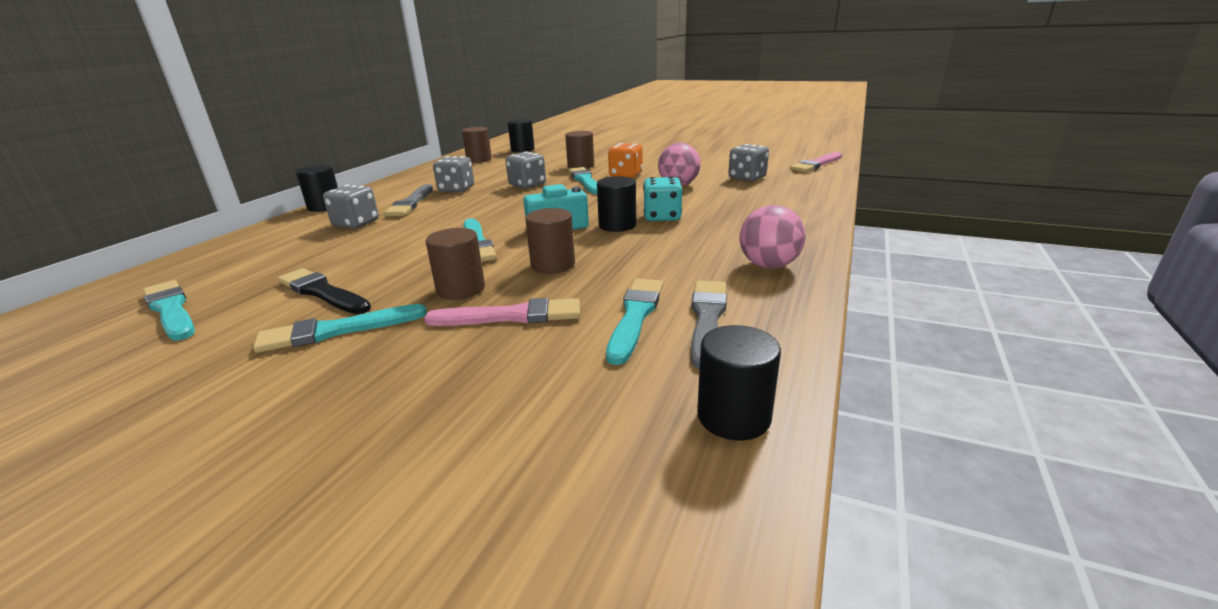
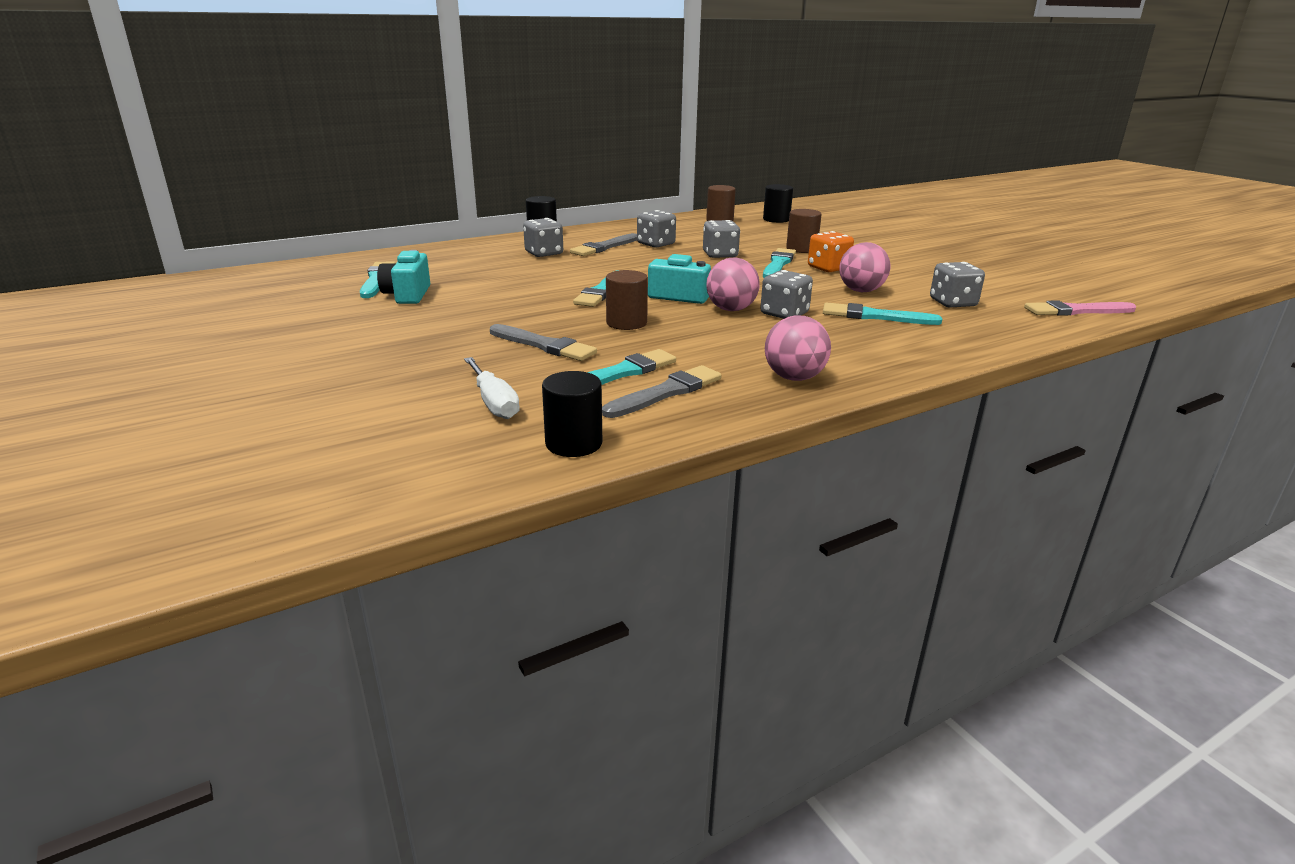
camera: 35 degrees right, 0 degrees up
(246, 315) = (407, 295): none -> turquoise camera
(323, 292) = (461, 294): black brush -> none
(337, 330) = (440, 319): turquoise brush -> turquoise brush (875, 316)
(461, 289) = (541, 319): brown cylinder -> none
(511, 316) = (543, 345): pink brush -> grey brush
(568, 408) = (493, 402): none -> white screwdriver
(617, 225) = (731, 309): black cylinder -> pink ball
(662, 217) = (784, 314): turquoise dice -> grey dice

